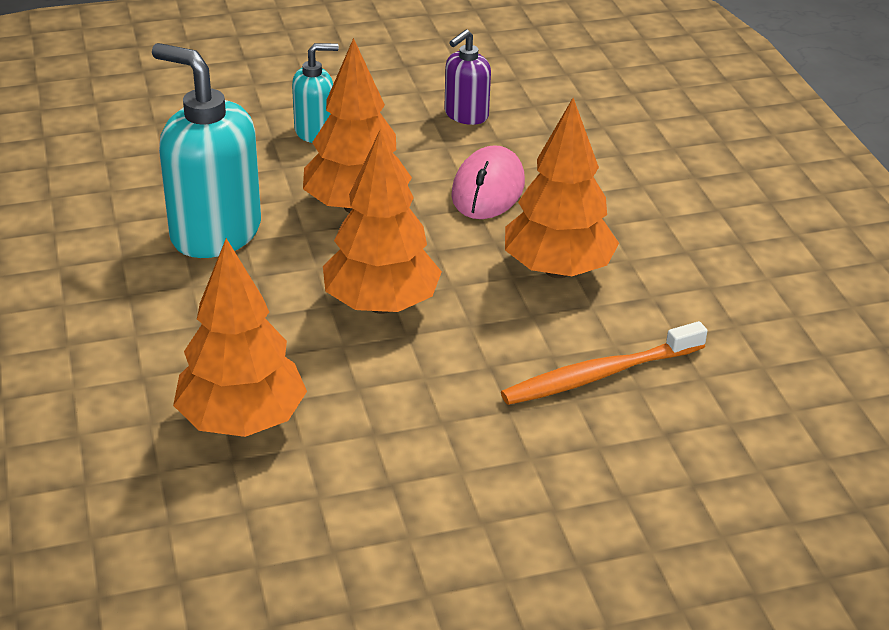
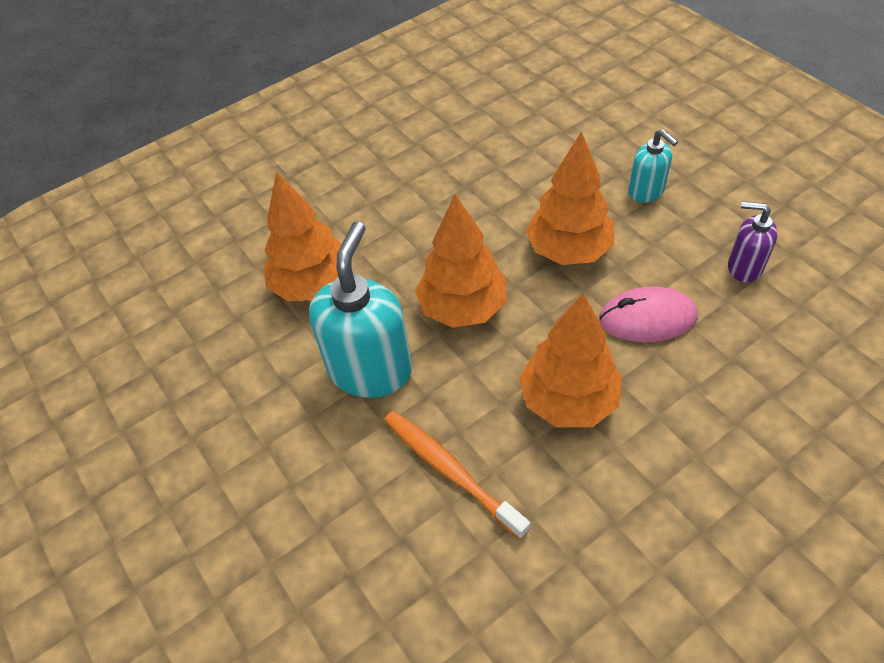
camera: 75 degrees right, 15 degrees up
(215, 233) = (490, 193): turquoise soap dispenser -> turquoise soap dispenser (370, 369)

